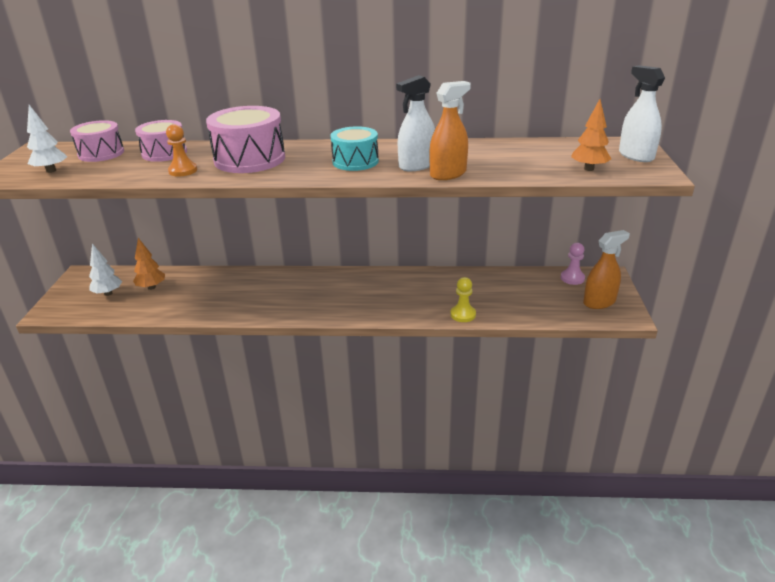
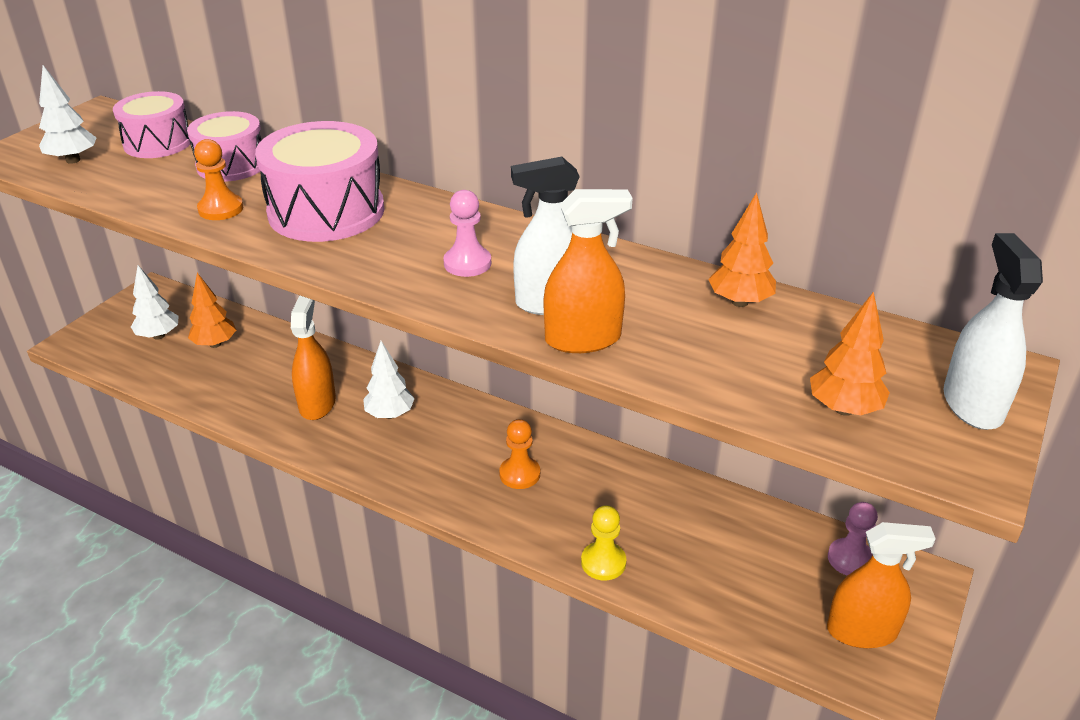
camera: 25 degrees right, 5 degrees up
(245, 296) = (317, 404): none -> orange spray bottle
(293, 289) = (390, 414): none -> white tree
(355, 161) = (467, 263): turquoise drum -> pink pawn
(388, 293) = (519, 474): none -> orange pawn
(504, 146) = (740, 302): none -> orange tree

